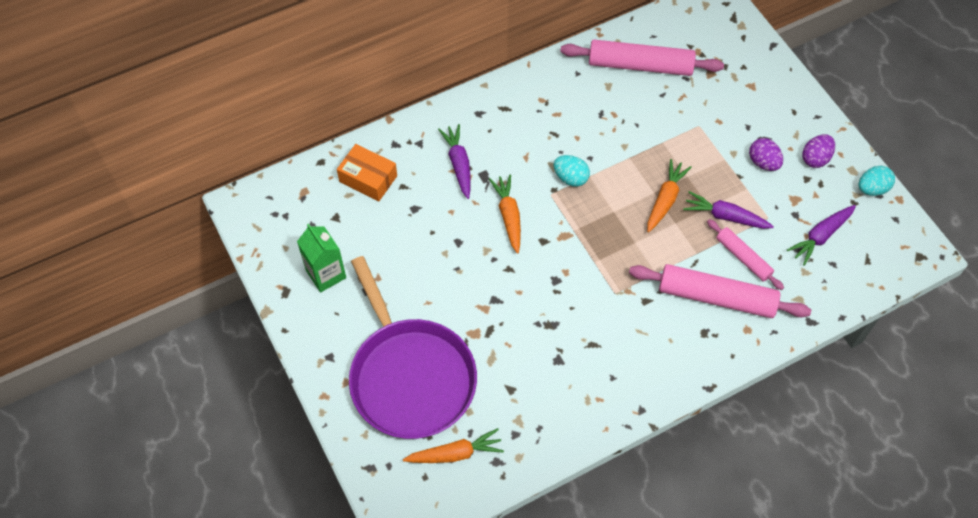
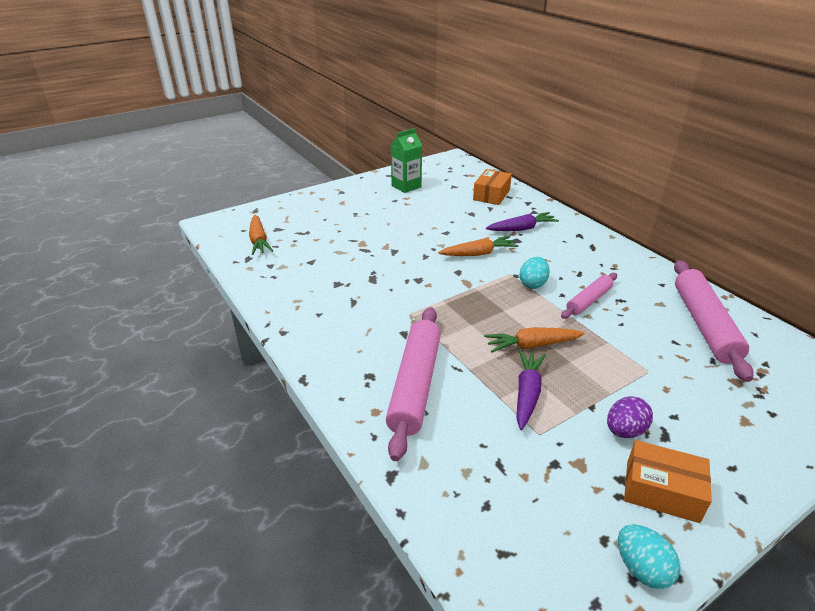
camera: 85 degrees right, 25 degrees down
(410, 376) = (325, 220): purple pan -> none
(665, 199) = (532, 345): orange carrot -> orange carrot turned 150 degrees clockwise
(743, 257) = (473, 409): pink rolling pin -> pink rolling pin (589, 301)
(815, 158) = (661, 491): purple egg -> orange box
(820, 236) = (528, 492): purple carrot -> none

